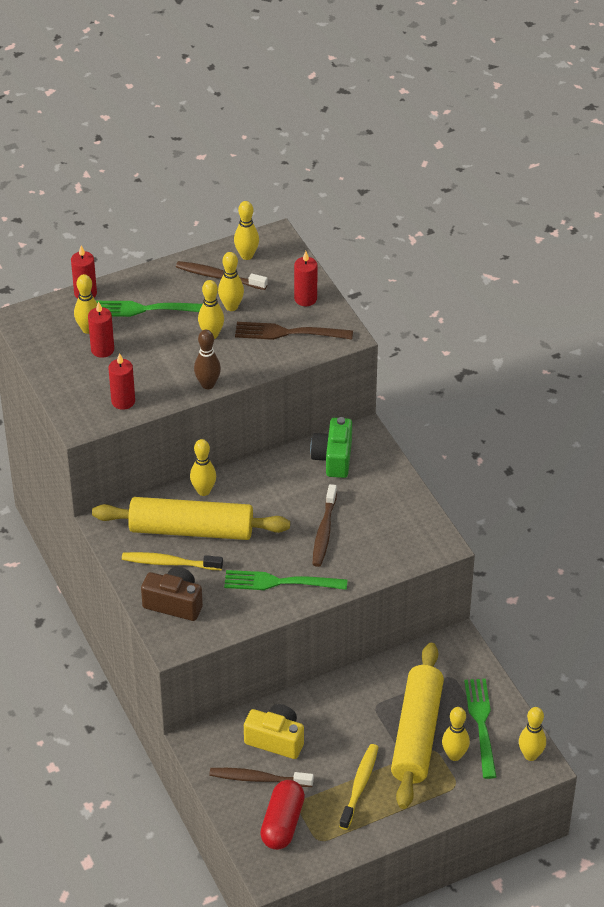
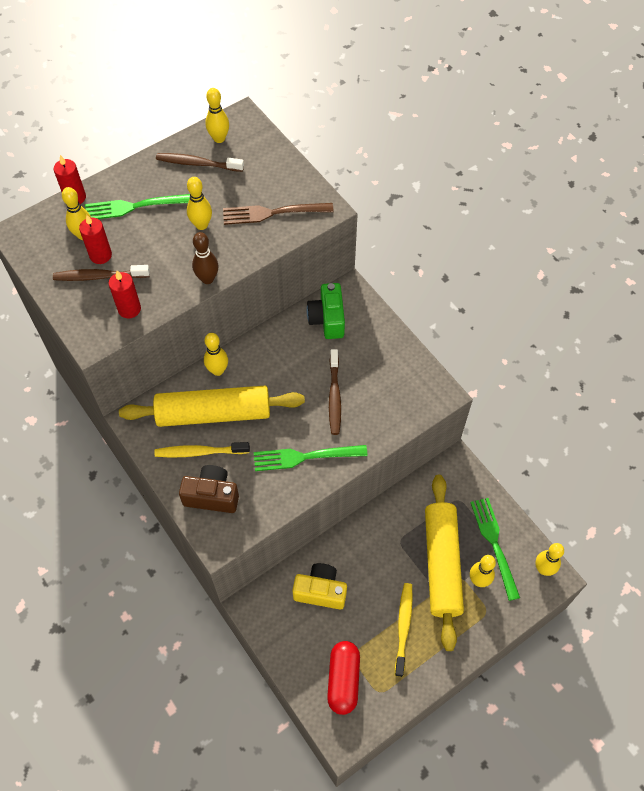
camera: 10 degrees left, 15 degrees up
(231, 306) = (214, 193): yellow bowling pin -> none
(259, 779) = (313, 635): brown toothbrush -> brown toothbrush (100, 276)
(305, 299) = (281, 175): red candle -> none

